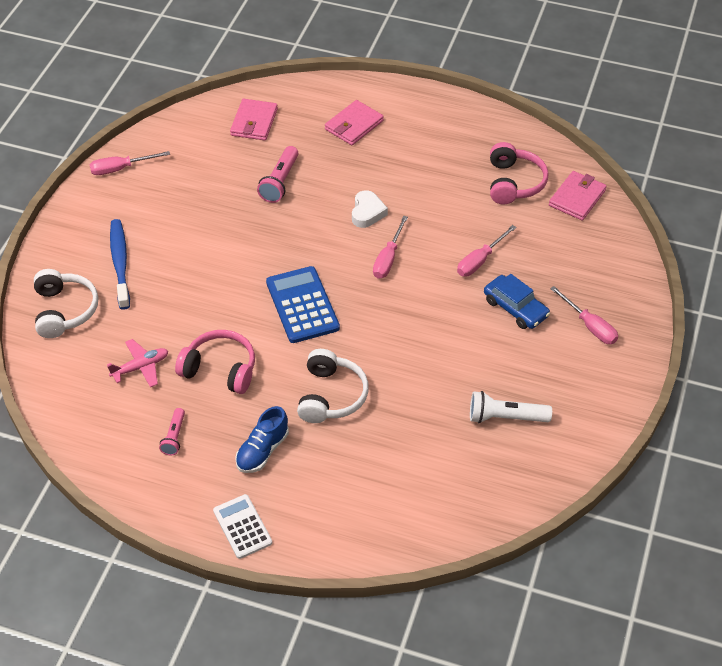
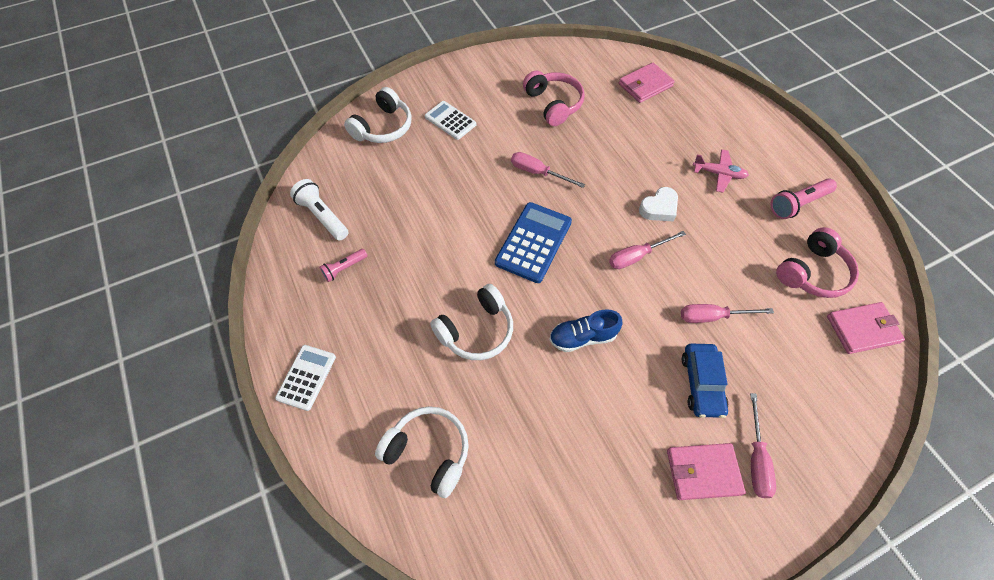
camera: 45 degrees right, 10 degrees up
(120, 168) = (521, 59): pink screwdriver -> pink screwdriver (538, 173)
(120, 263) = (450, 121): blue toothbrush -> white calculator
(141, 367) = (381, 201): pink plane -> pink plane (719, 174)
(220, 369) = (426, 244): pink headphones -> pink headphones (553, 104)
(262, 451) = (384, 330): blue shoe -> blue shoe (582, 337)
(280, 182) = (617, 139): pink flashlight -> pink flashlight (798, 204)
(354, 125) = (719, 135): pink wallet -> pink wallet (703, 472)
(388, 493) = (428, 452): none -> white headphones
(505, 417) = (590, 475): white flashlight -> white flashlight (322, 216)

